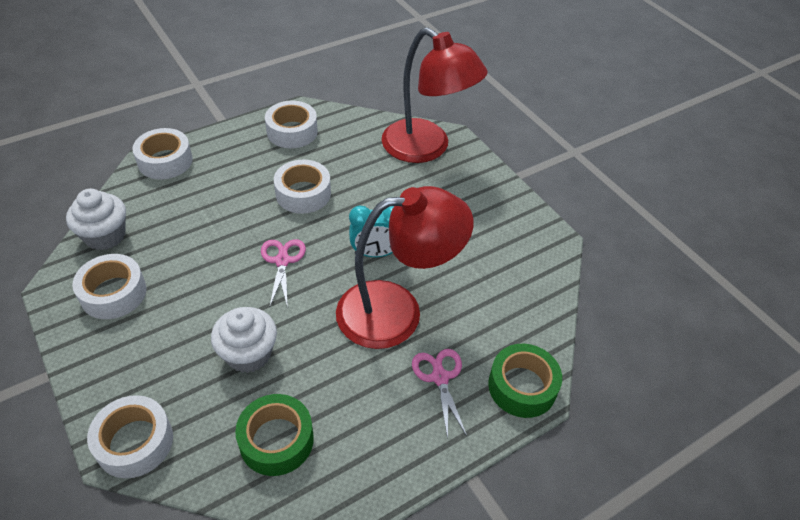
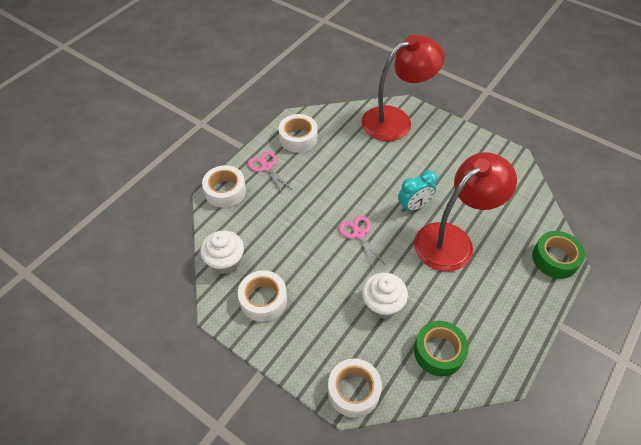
camera: 20 degrees left, 5 degrees up
(303, 193) = (338, 181): white tape -> none
(426, 148) = (396, 120): red lamp -> red lamp turned 45 degrees counterclockwise
(440, 377) = (506, 272): pink scissors -> pink scissors (266, 167)

